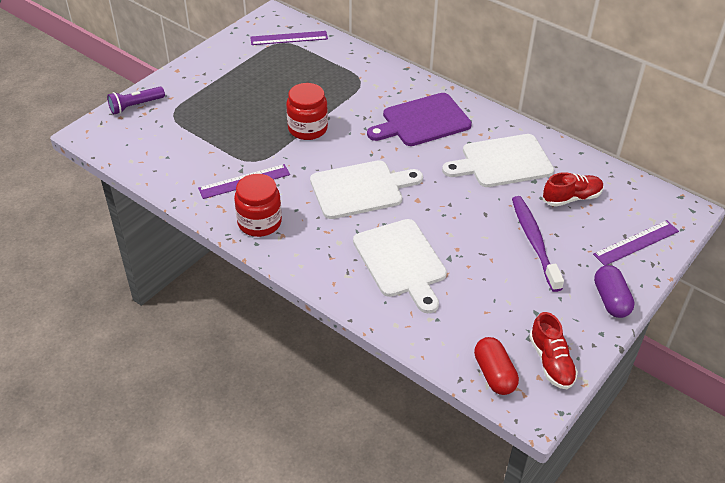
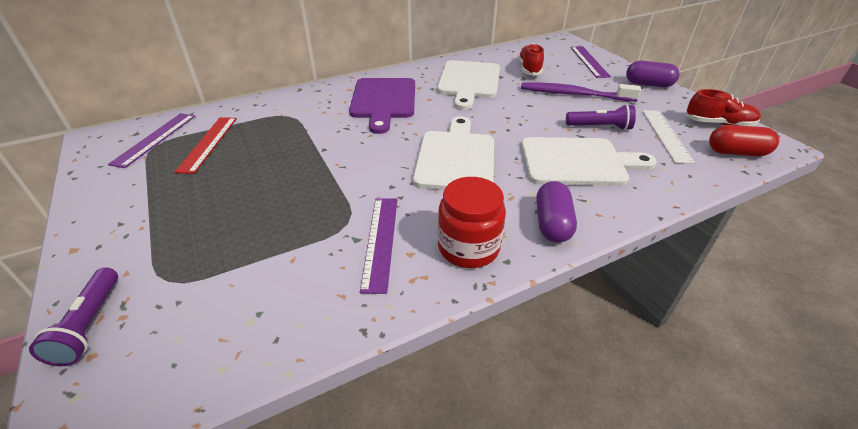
camera: 65 degrees left, 5 degrees down
(299, 63) = (208, 143): none -> red ruler
(307, 129) = (328, 166): red jar -> none
(307, 259) = (552, 223): none -> purple capsule
(475, 269) = (599, 127): none -> purple flashlight
(493, 319) = (666, 135): none -> white ruler

